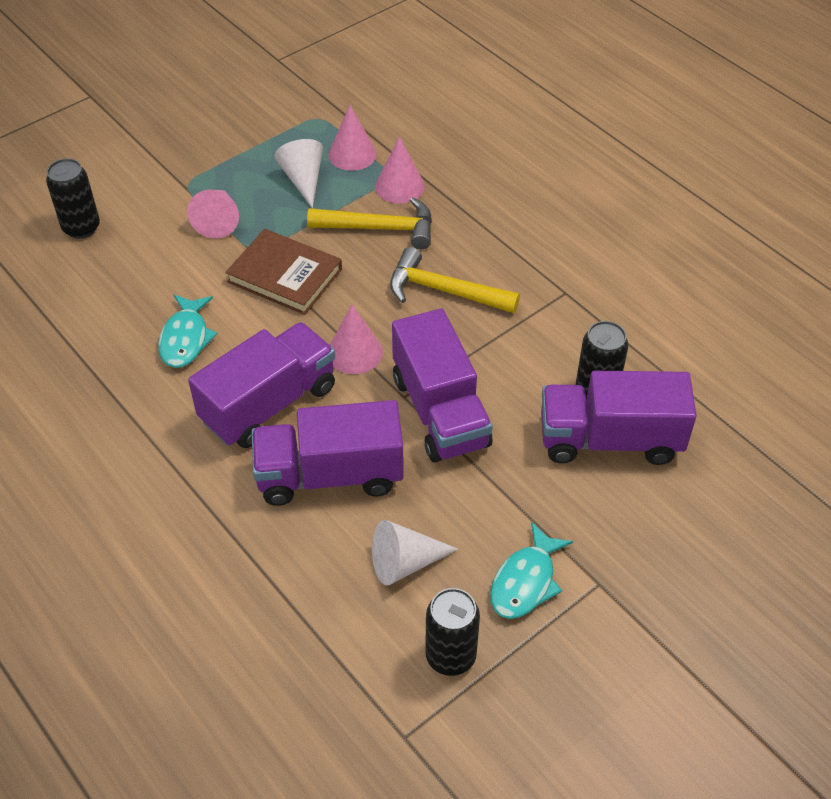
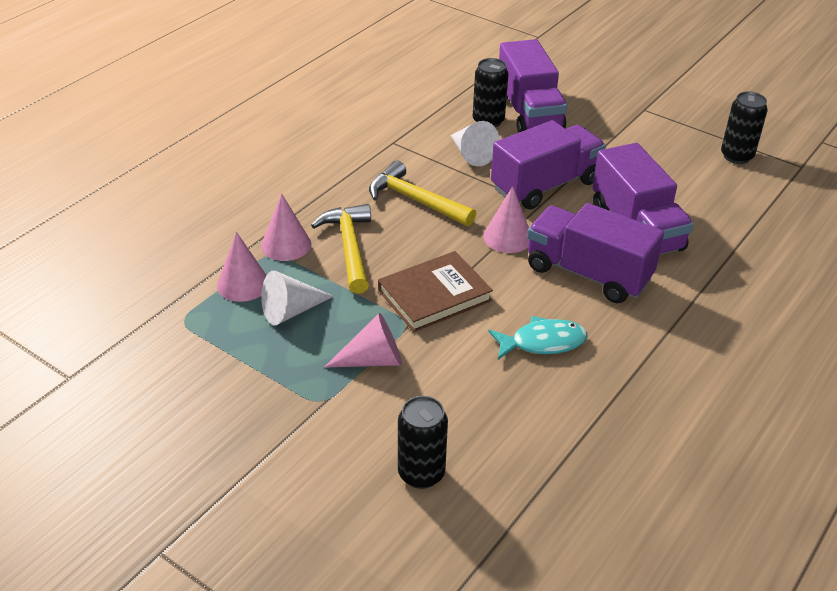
camera: 105 degrees left, 10 degrees down
(285, 275) = (434, 295): brown book -> brown book turned 45 degrees clockwise
(405, 563) = (684, 183): white cone -> white cone (471, 154)
(444, 291) = (416, 200): yellow hammer -> yellow hammer turned 120 degrees clockwise
(525, 581) = (663, 135): turquoise fish -> none

